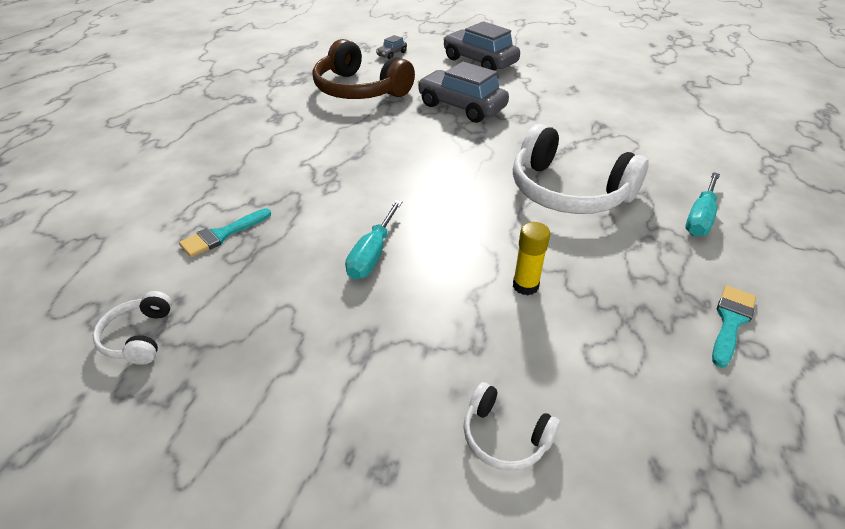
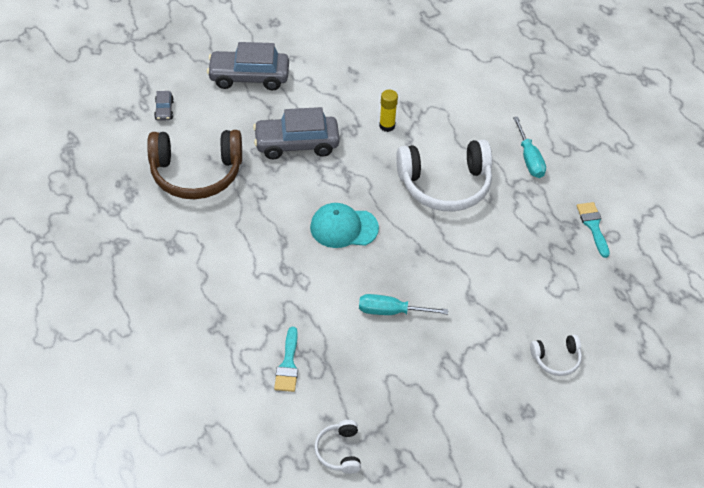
camera: 45 degrees left, 10 degrees up
(139, 337) = (339, 451): white headphones -> white headphones turned 45 degrees clockwise
(372, 254) = (391, 311): turquoise screwdriver -> turquoise screwdriver turned 120 degrees clockwise
(422, 171) = (343, 227): none -> turquoise cap
(525, 286) = (488, 273): yellow glue stick -> yellow glue stick (387, 126)

